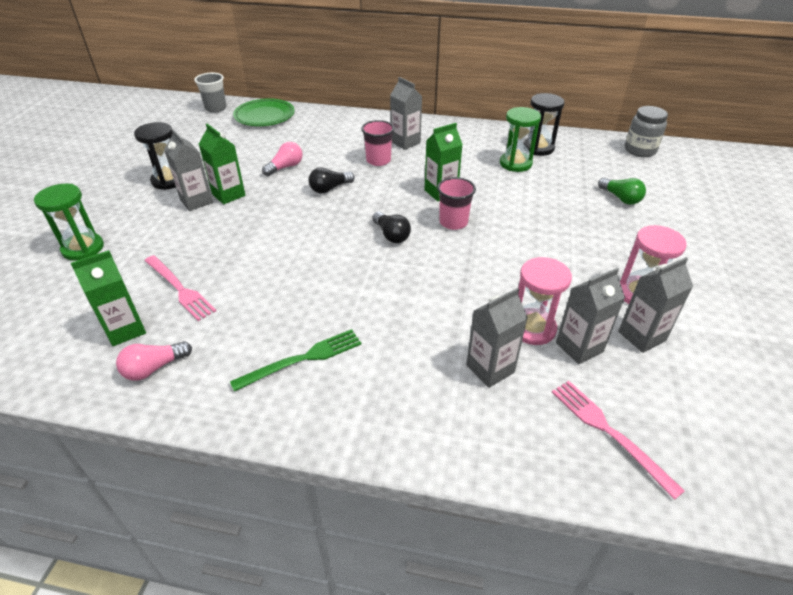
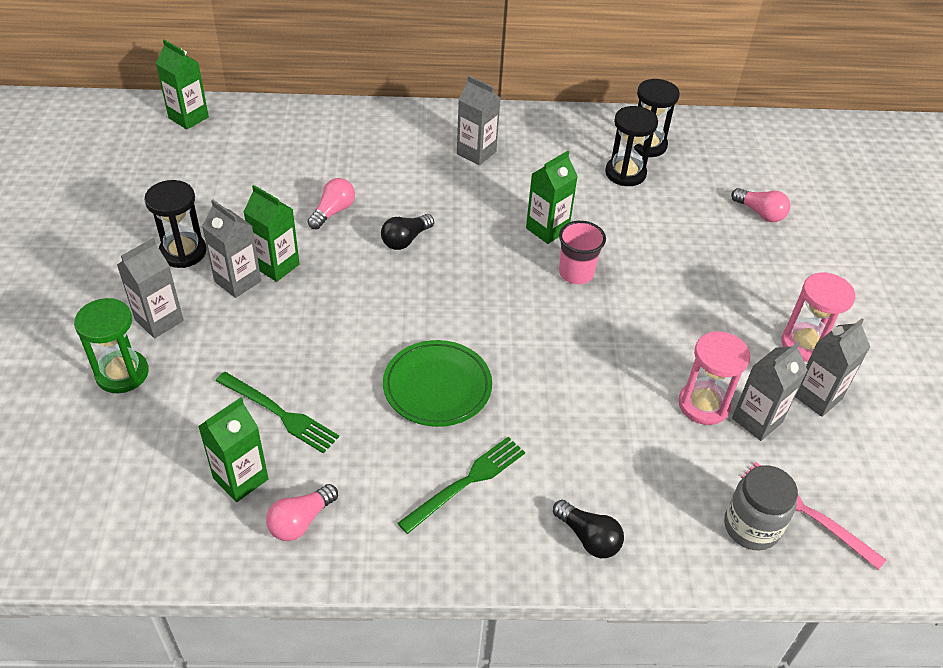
camera: 15 degrees left, 5 degrees up
(179, 289) = (279, 413): pink fork -> green fork
(216, 108) = (188, 118): grey cup -> green carton
(264, 116) = (266, 125): green plate -> green plate (437, 387)
(378, 160) = (452, 187): pink cup -> none
(391, 235) = (508, 301): black light bulb -> black light bulb (588, 538)
(490, 369) = (672, 461): grey carton -> grey carton (159, 320)
(515, 163) = (625, 173): green hourglass -> black hourglass
(620, 198) = (760, 213): green light bulb -> pink light bulb
(640, 150) = (768, 136): grey jar -> grey jar (751, 527)

